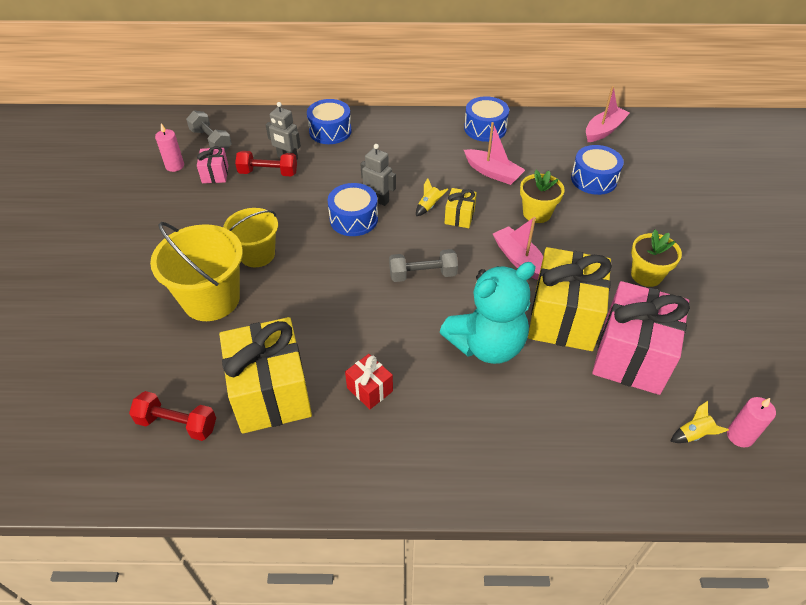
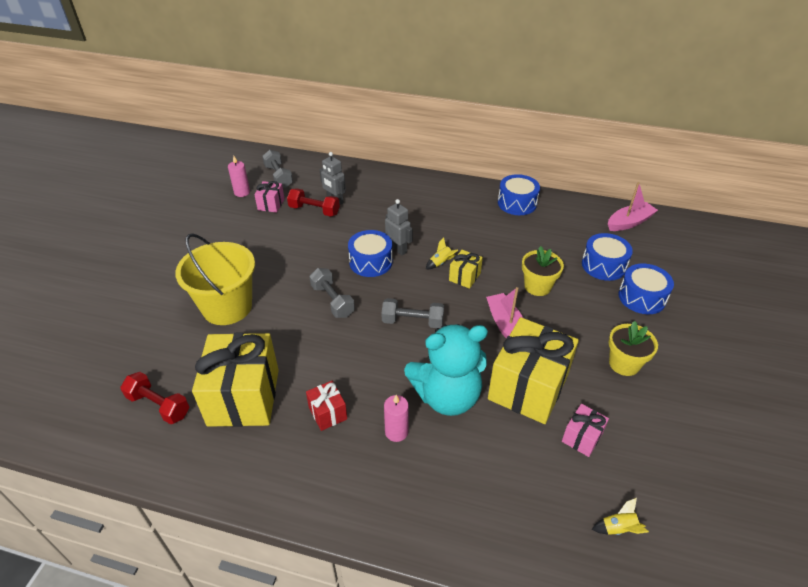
camera: 15 degrees right, 5 degrees down
(257, 254) = (278, 277): yellow bucket -> none
(328, 269) = (332, 301): none -> grey dumbbell
(330, 131) = (379, 184): blue drum -> blue drum (642, 297)
(492, 173) = (509, 243): pink boat -> none
(631, 356) = (582, 437): pink gift -> pink gift, size x0.46
(740, 436) = (666, 542): pink candle -> pink candle (396, 432)

